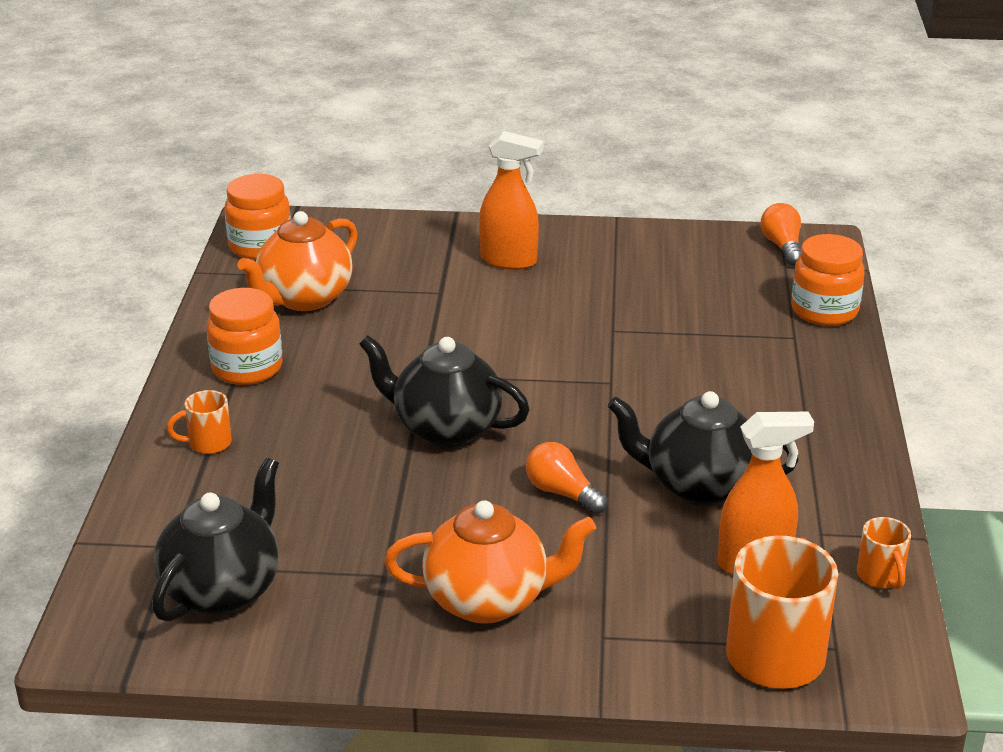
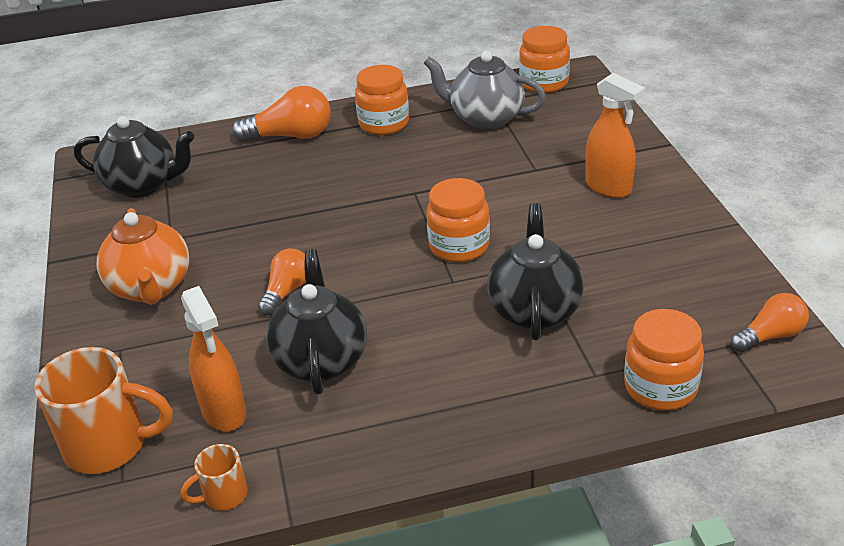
camera: 75 degrees right, 5 degrees up
(208, 443) = (291, 136): orange mug -> orange light bulb
(304, 299) = (485, 118): orange teapot -> grey teapot
(445, 429) = (348, 219): black teapot -> black teapot (534, 310)
(509, 261) = (609, 187): orange spray bottle -> orange spray bottle turned 45 degrees counterclockwise
(552, 366) = (459, 246): none -> orange jar

